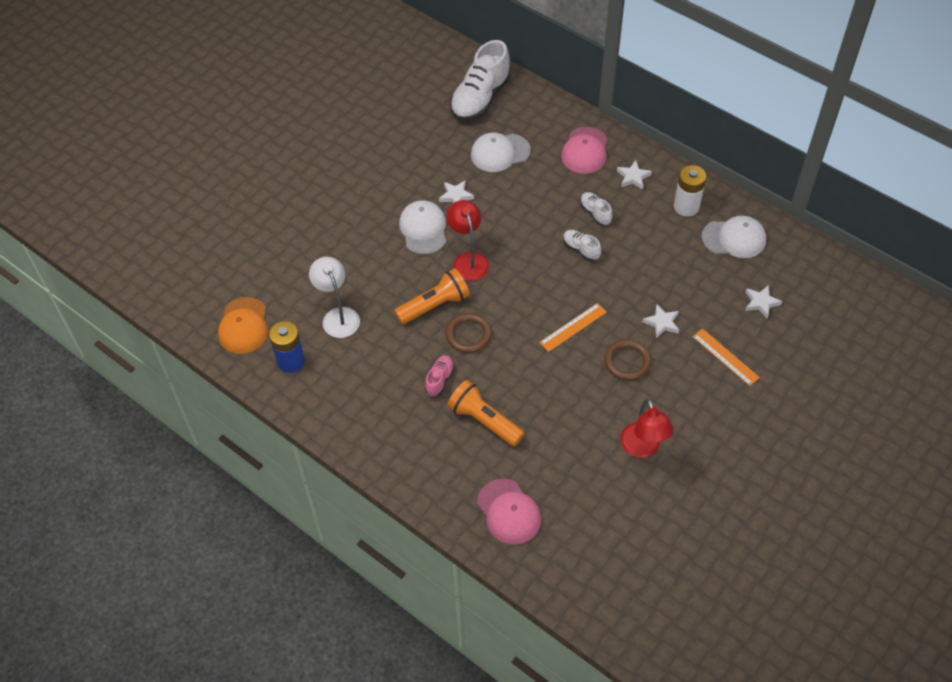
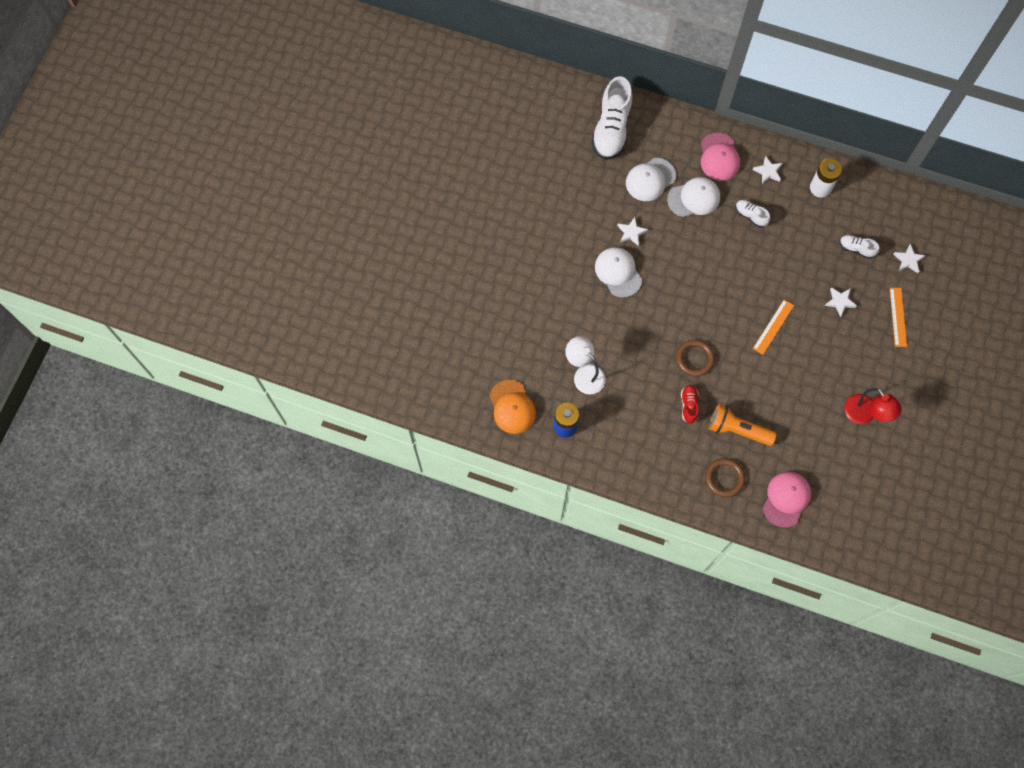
camera: 20 degrees left, 15 degrees up
(434, 305) = (657, 341): orange flashlight -> none
(439, 380) = (689, 405): pink shoe -> red shoe
(468, 260) = (667, 291): red lamp -> none
(509, 512) = (786, 499): pink cap -> pink cap turned 105 degrees counterclockwise
(581, 249) = (752, 253): white shoe -> white shoe (856, 249)
(627, 361) = (825, 344): brown ring -> brown ring (724, 478)
(725, 357) = (898, 317): orange ruler -> orange ruler turned 60 degrees clockwise
(734, 238) = (868, 207): white cap -> white cap (694, 198)

